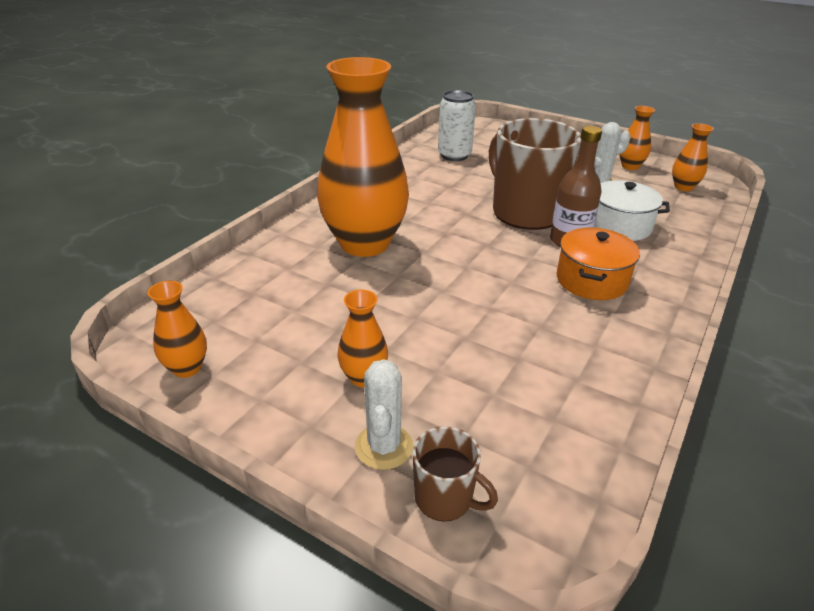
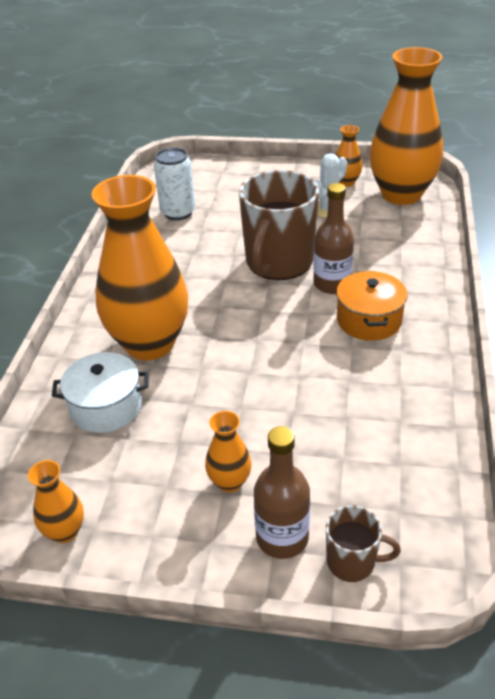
camera: 20 degrees left, 5 degrees up
(384, 446) = (282, 538): white cactus -> brown bottle
(525, 212) = (278, 263): brown mug -> brown mug turned 105 degrees counterclockwise
(619, 226) = (366, 254): white pot -> white pot (106, 407)
(683, 187) = (401, 194): orange vase -> orange vase, size x2.35

